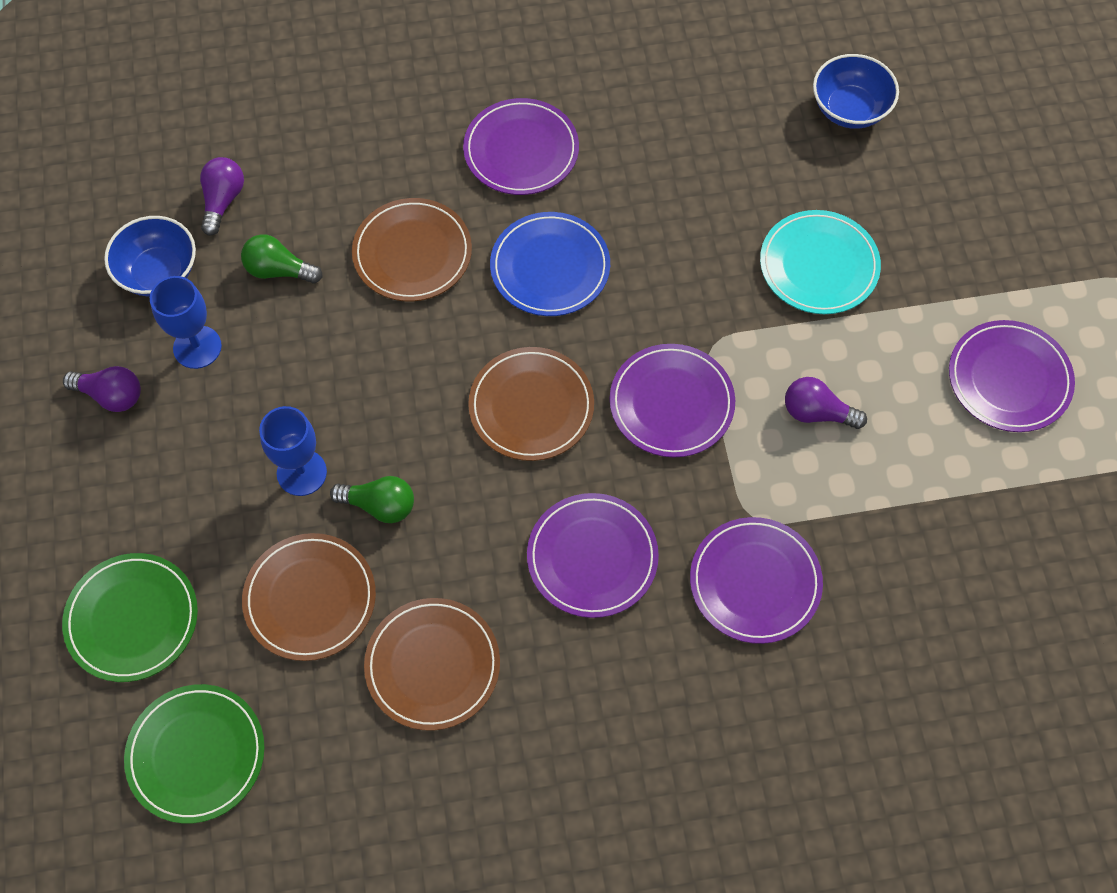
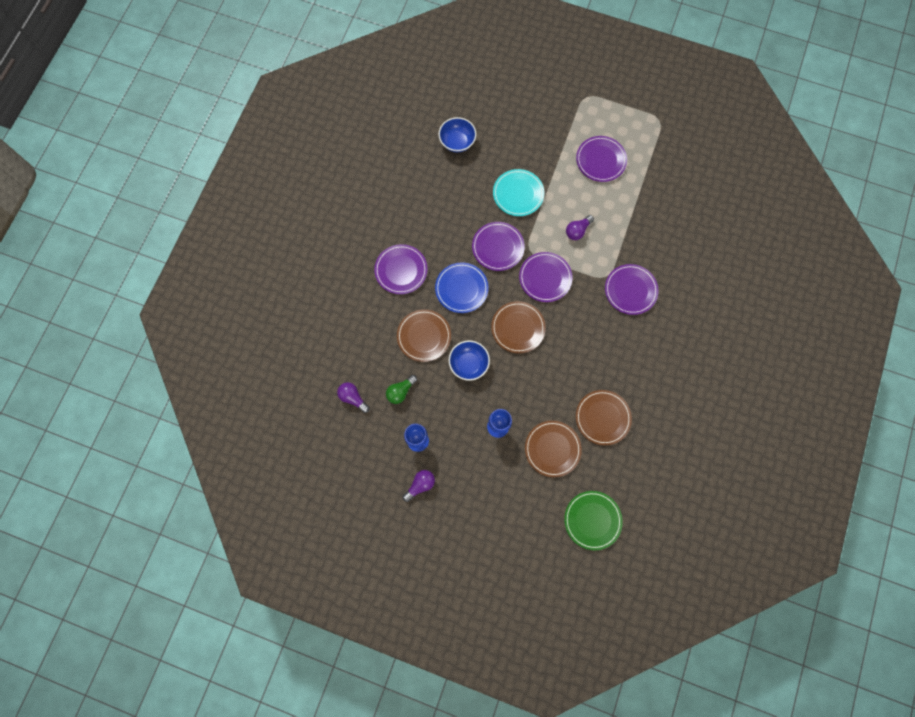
camera: 60 degrees left, 10 degrees up
(132, 619) = (524, 520): green plate -> none
(158, 272) = (372, 440): blue bowl -> blue bowl (468, 364)
(380, 505) = (528, 404): green light bulb -> none
(592, 557) = (591, 340): purple plate -> purple plate (498, 247)

